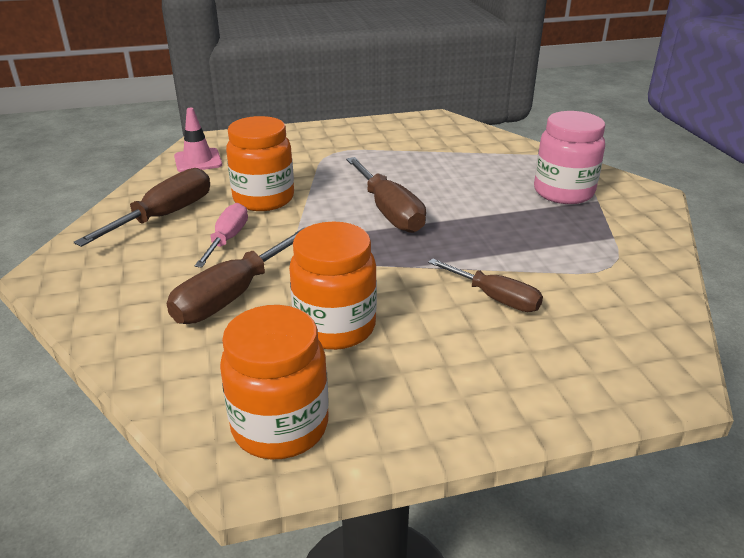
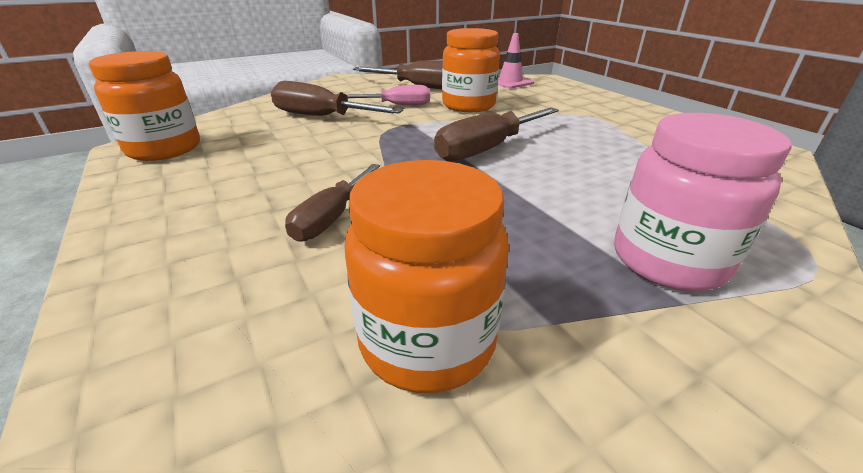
camera: 75 degrees right, 0 degrees up
(335, 327) = (280, 150): orange jar -> orange jar (427, 340)

